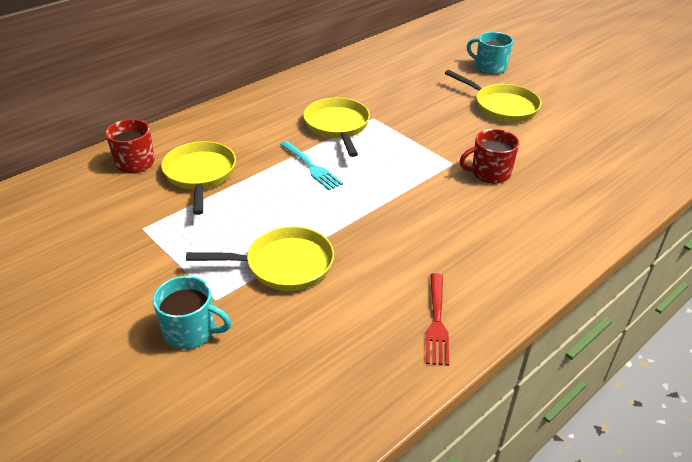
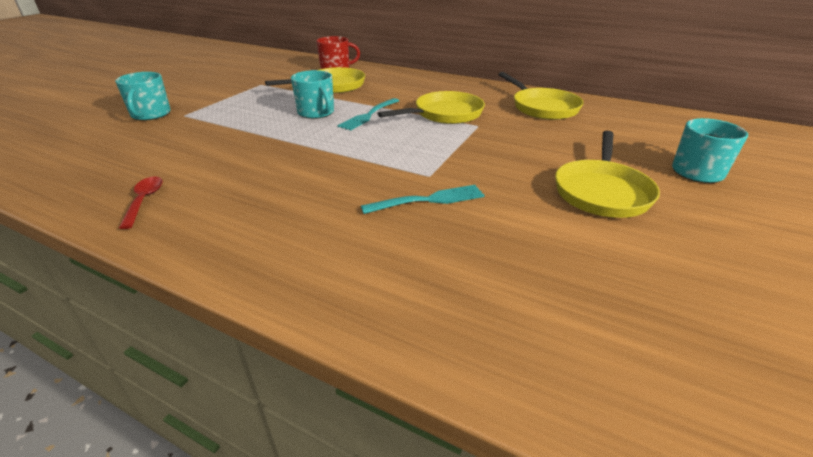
camera: 70 degrees right, 5 degrees down
(281, 197) = (316, 113): none -> turquoise mug
(284, 265) = (226, 128): yellow pan -> yellow pan (542, 107)
(436, 321) = (144, 201): red fork -> red spoon
(490, 173) = (428, 200): red mug -> turquoise fork

